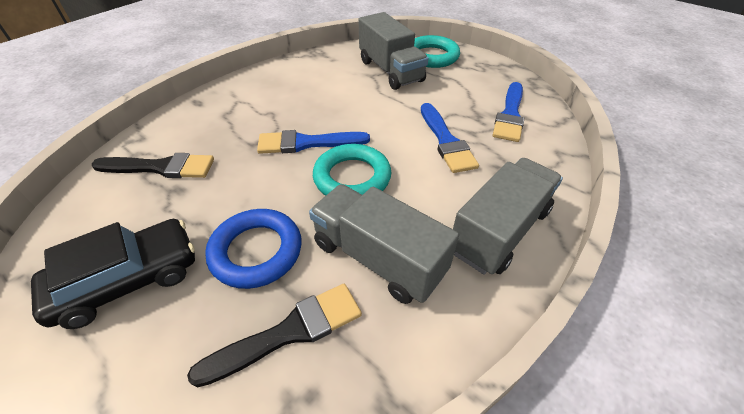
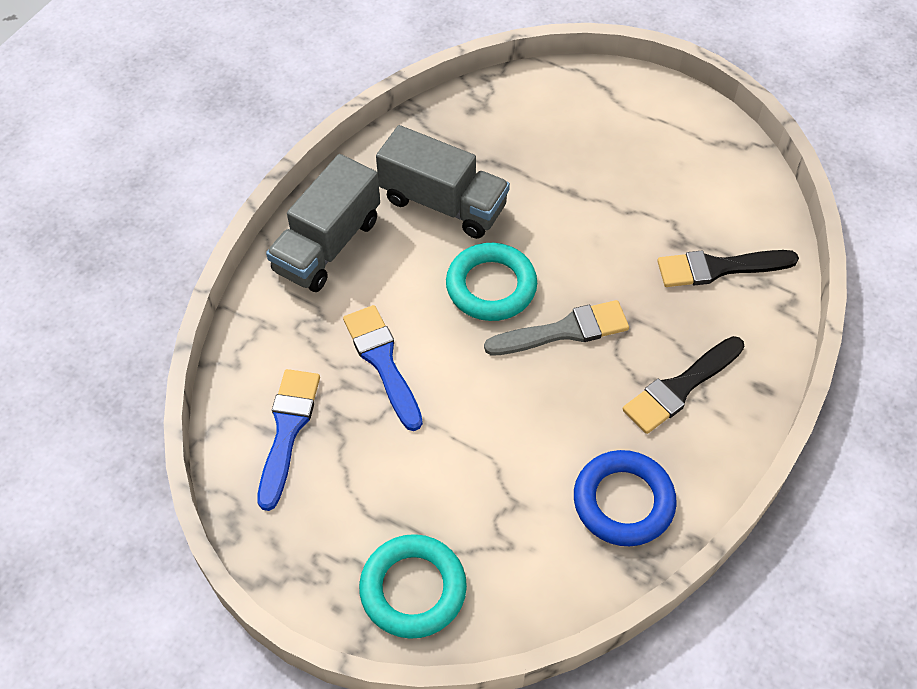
camera: 170 degrees right, 10 degrees up
(128, 280) = (652, 156): black car -> none
(256, 251) = (557, 193): blue ring -> blue ring (623, 501)
(289, 332) = (500, 141): black brush -> black brush (680, 387)
(307, 143) = (564, 331): blue brush -> grey brush
(390, 71) = (484, 523): grey truck -> none

